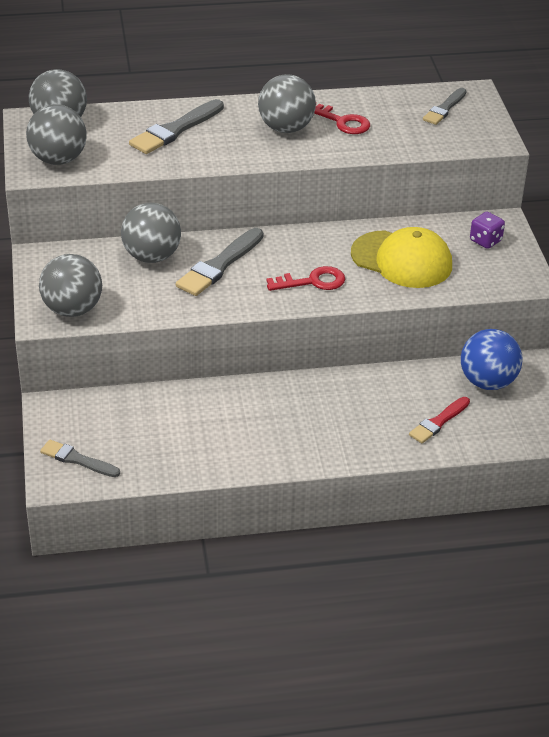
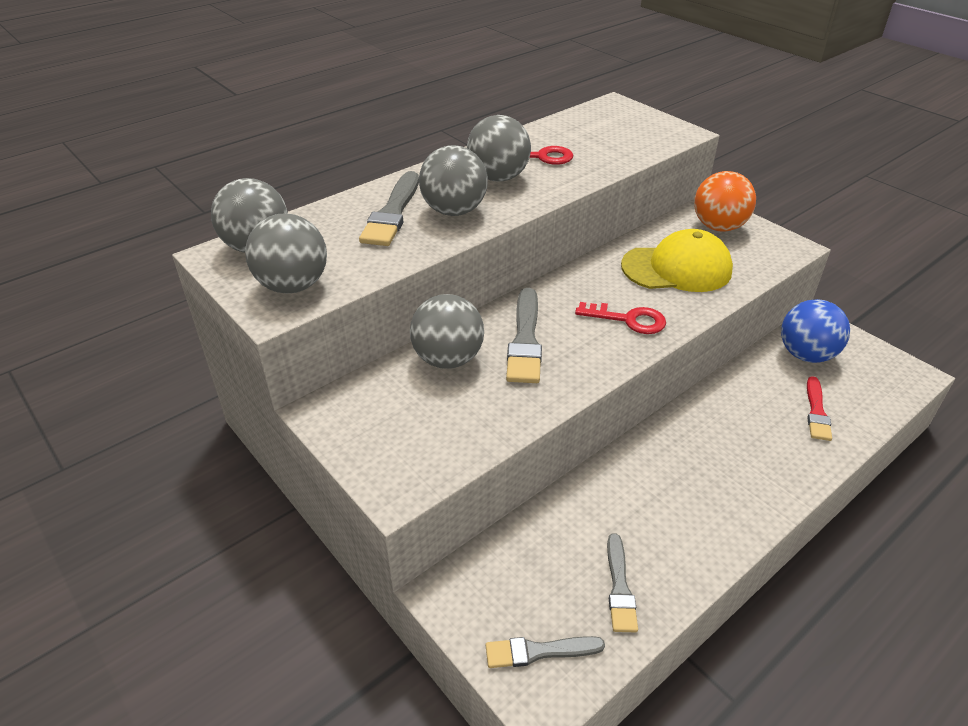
camera: 30 degrees left, 0 degrees up
(72, 309) = (420, 460): grey ball -> grey ball (454, 211)
(313, 281) = (628, 320): red key -> red key turned 60 degrees clockwise
(444, 108) = (610, 121): grey brush -> grey brush (619, 587)
(485, 241) = (718, 227): purple dice -> orange ball

